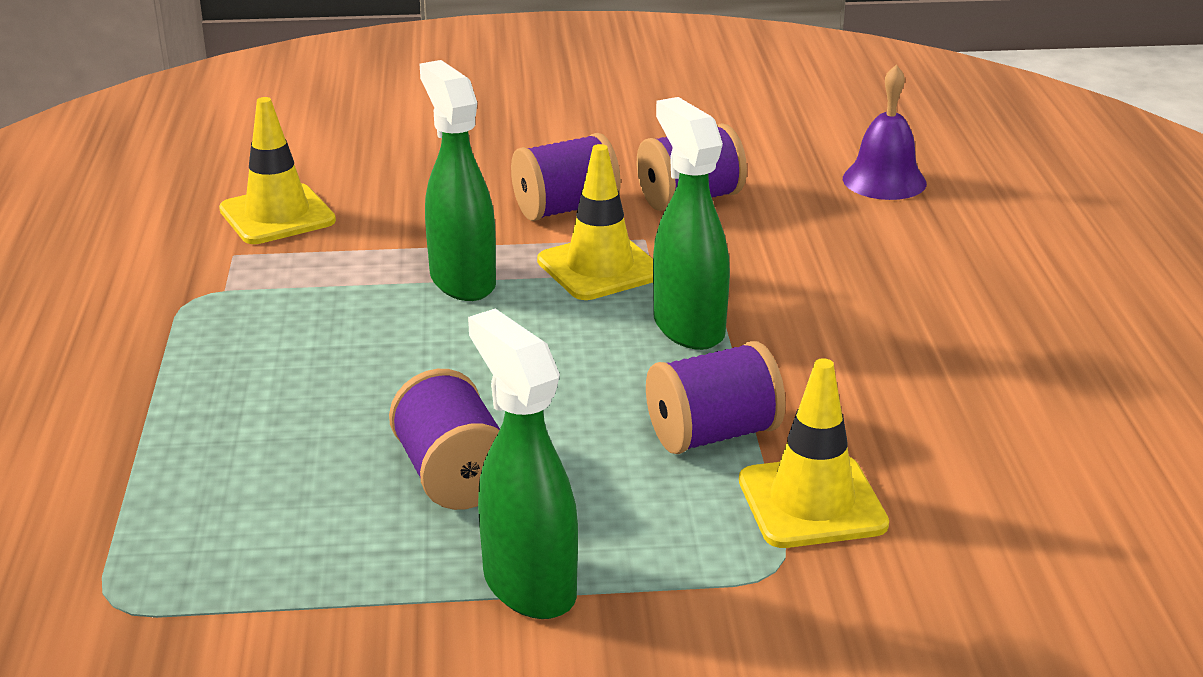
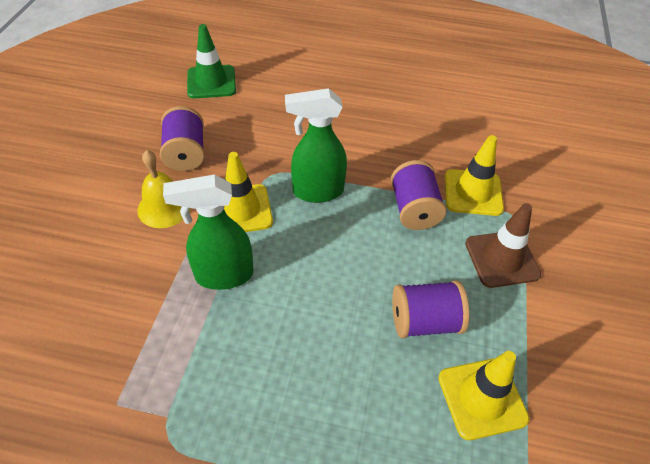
camera: 75 degrees left, 20 degrees up
(277, 215) = (73, 366): yellow traffic cone -> yellow traffic cone (482, 398)
(528, 585) = (519, 309): green spray bottle -> none
(566, 209) = (164, 207): purple spool -> yellow bell
(646, 555) = (501, 259): none -> brown traffic cone
(884, 180) = (211, 82): purple bell -> green traffic cone

